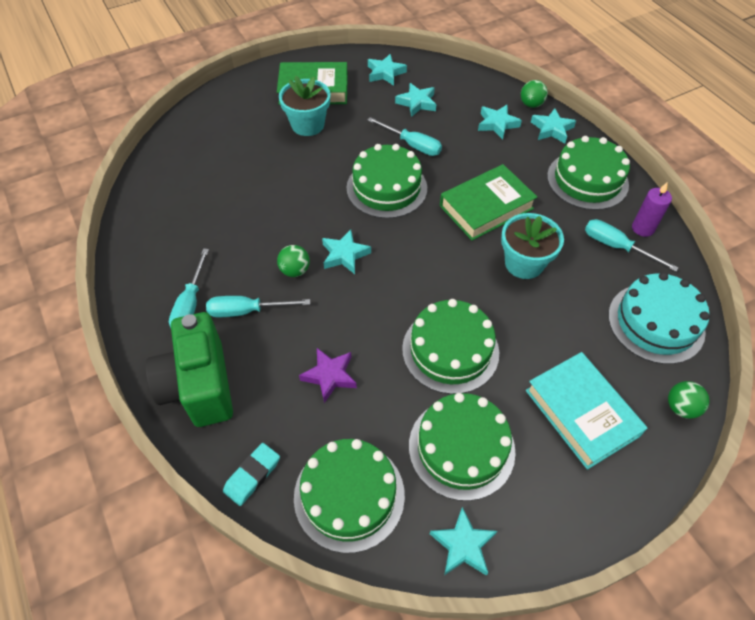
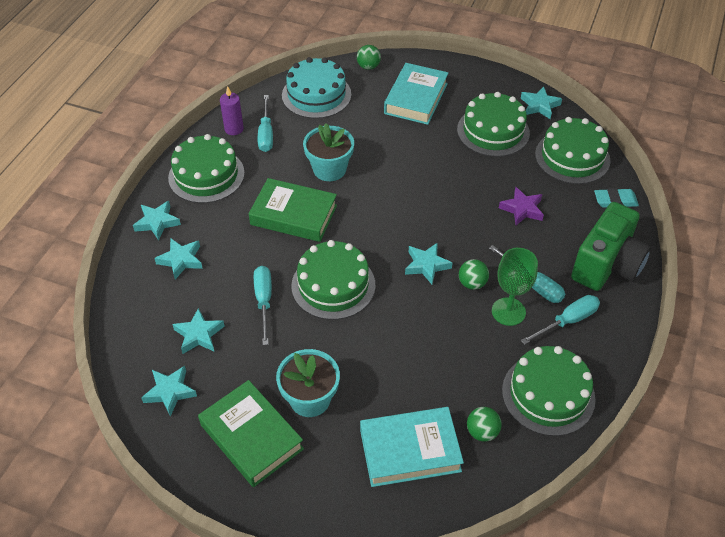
camera: 130 degrees left, 5 degrees down
(217, 146) = (410, 450): none -> turquoise book
(244, 273) = (508, 311): none -> green goblet
(450, 350) = (439, 167): green cake -> green cake (548, 394)
(531, 104) = (130, 252): green ball -> green ball (482, 432)

